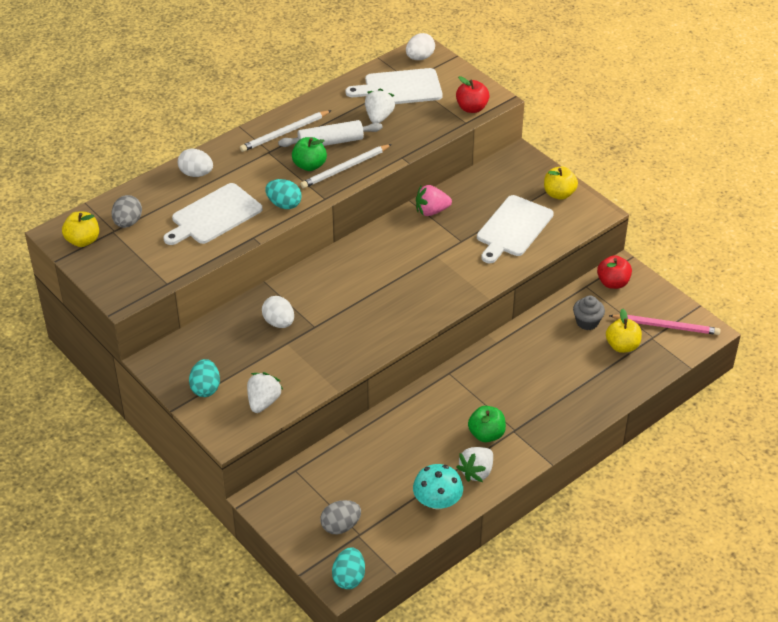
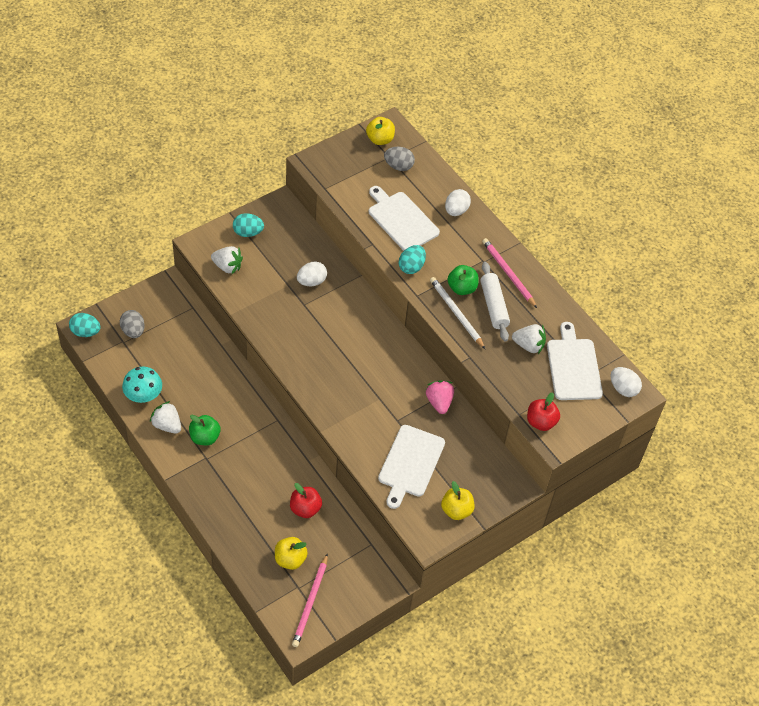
camera: 90 degrees right, 10 degrees up
(284, 133) = (508, 273): white pencil -> pink pencil
(513, 228) = (410, 463): white cutting board -> white cutting board turned 105 degrees counterclockwise
(587, 322) = (324, 536): grey cupcake -> none
(613, 283) = (373, 568): red apple -> red apple (305, 508)

